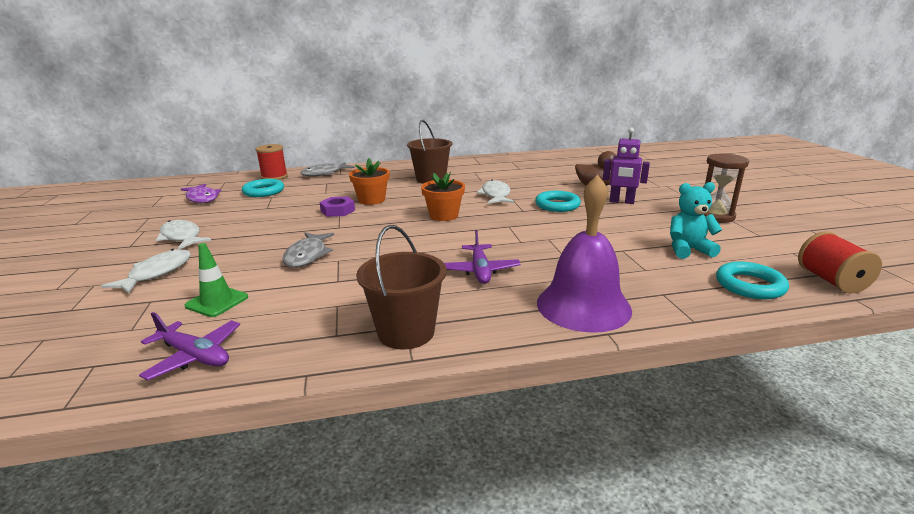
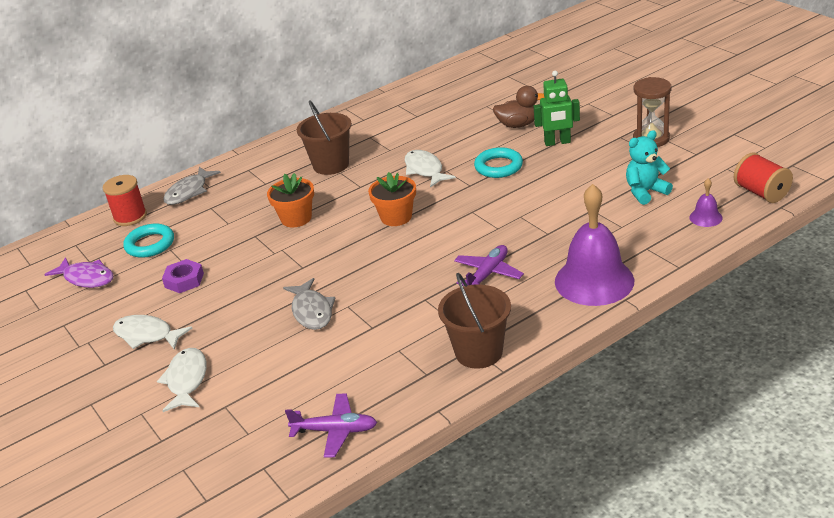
camera: 20 degrees left, 10 degrees up
(217, 301) = (288, 384): green traffic cone -> none
(338, 211) = (275, 246): purple nut -> purple nut (184, 280)
(480, 271) = (488, 274): purple plane -> purple plane turned 120 degrees counterclockwise
(621, 202) = (557, 142): purple robot -> green robot
(749, 285) = (705, 217): turquoise ring -> purple bell

